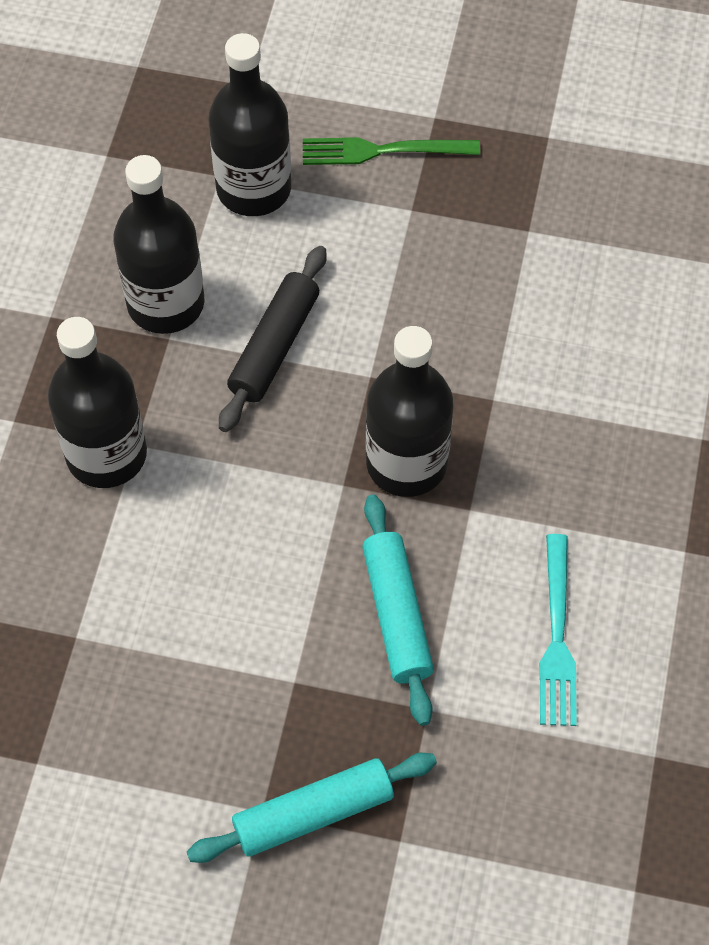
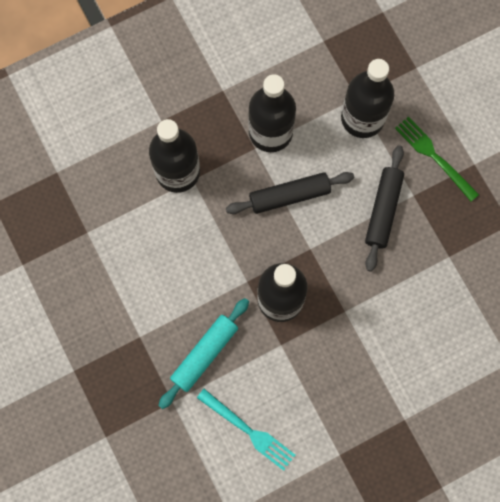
camera: 50 degrees right, 15 degrees up
(313, 813) = (89, 392): turquoise rolling pin -> none
(398, 256) = (383, 210): none -> black rolling pin
(557, 639) = (249, 431): turquoise fork -> turquoise fork turned 105 degrees counterclockwise

